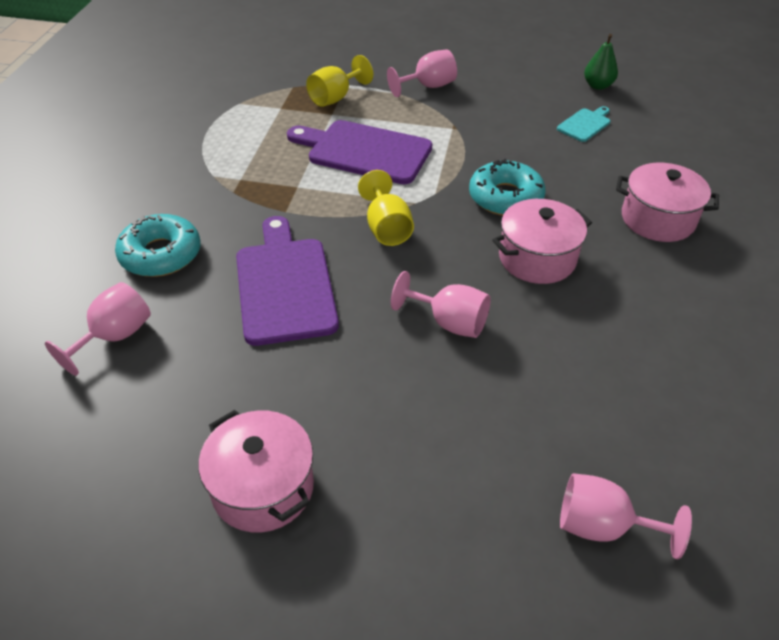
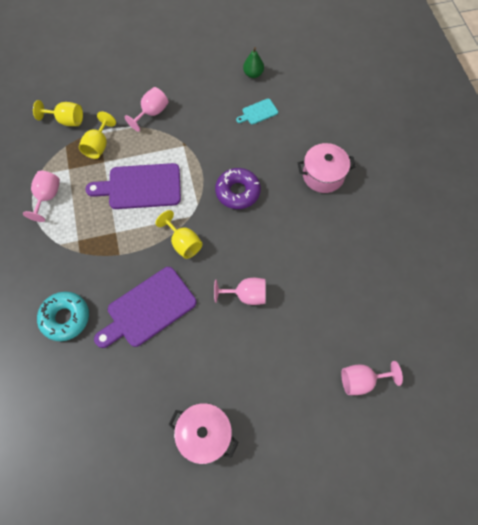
camera: 25 degrees left, 20 degrees up
(114, 337) = (75, 385): pink goblet -> pink goblet (47, 197)
(284, 285) = (148, 308): purple cutting board -> purple cutting board turned 90 degrees counterclockwise
(311, 65) = (66, 120): none -> yellow goblet
(505, 197) = (238, 192): turquoise donut -> purple donut
(537, 258) = (272, 231): pink pot -> none
(585, 124) = (258, 112): turquoise cutting board -> turquoise cutting board turned 135 degrees counterclockwise

